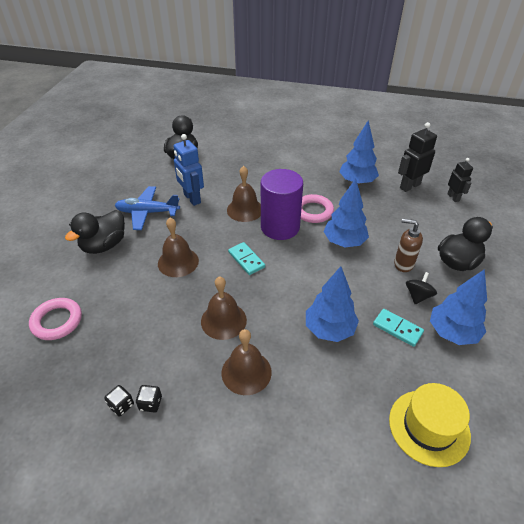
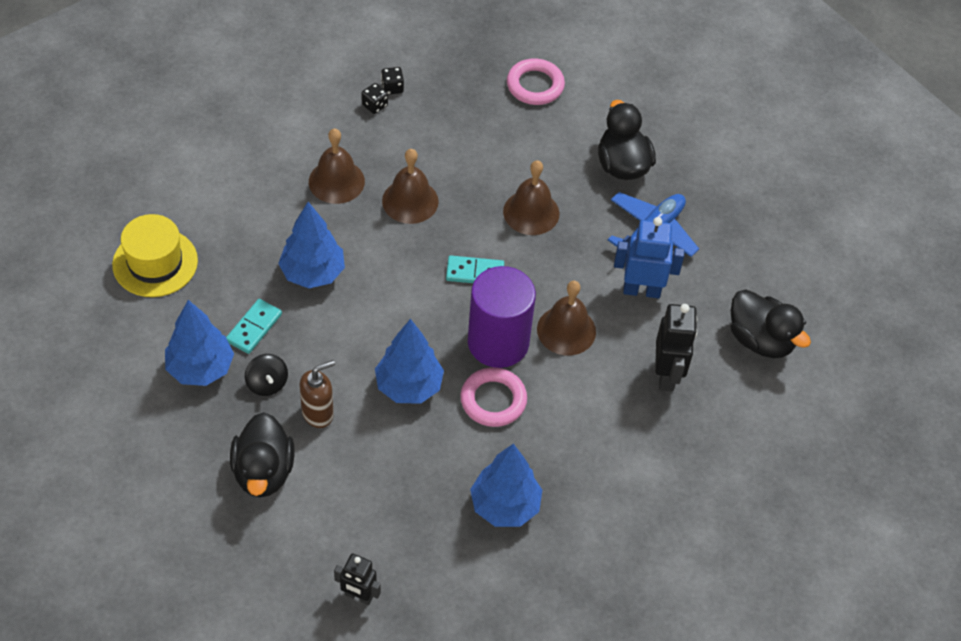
camera: 125 degrees right, 10 degrees up
(397, 328) = (254, 328): turquoise domino -> turquoise domino turned 45 degrees counterclockwise
(409, 186) = (433, 565): black robot -> black robot (667, 375)

